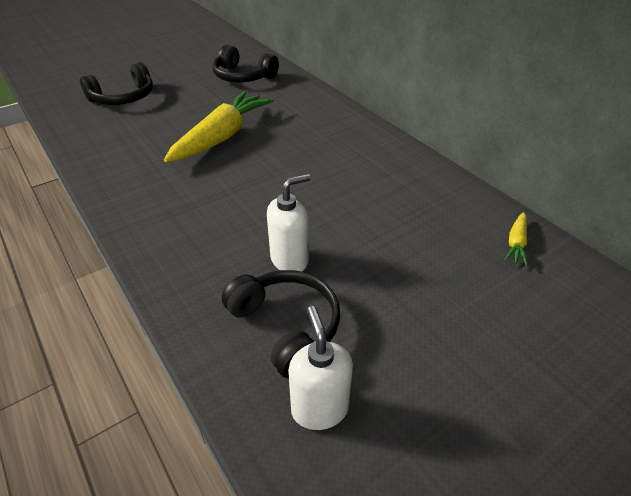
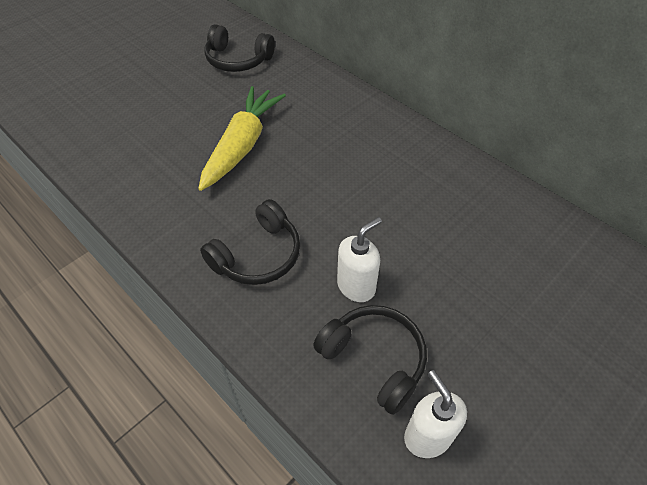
camera: 10 degrees left, 10 degrees up
(123, 97) = (116, 103): black headphones -> black headphones (257, 255)
(516, 243) = (555, 237): yellow carrot -> none

